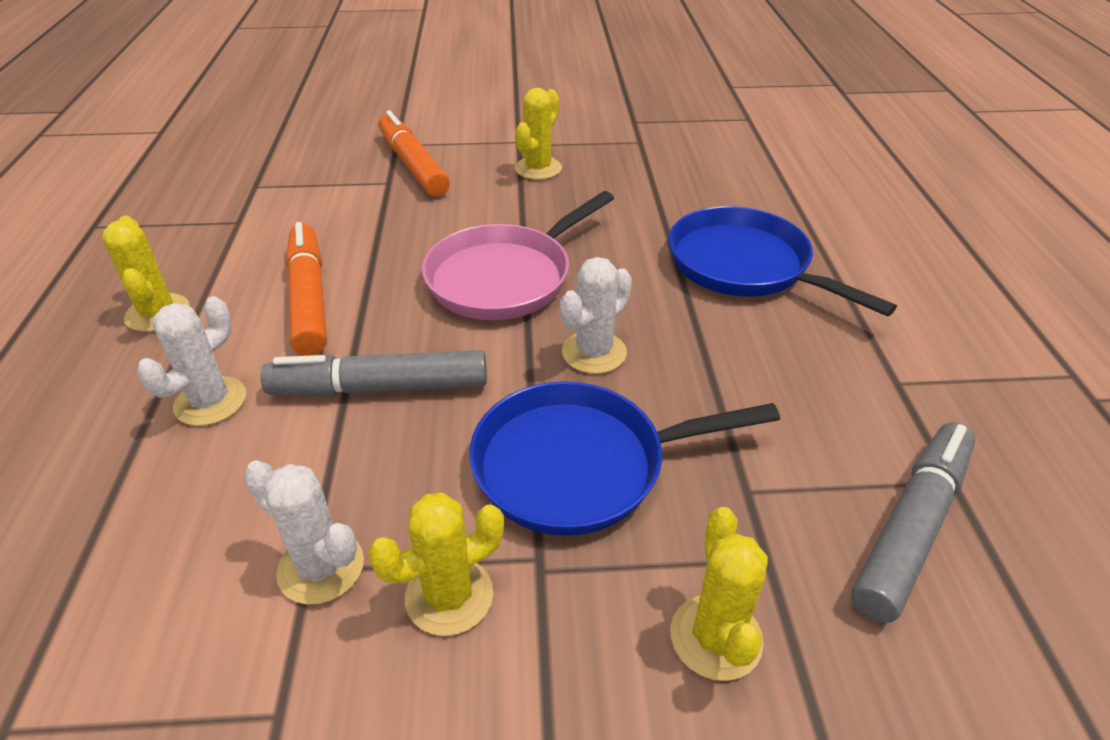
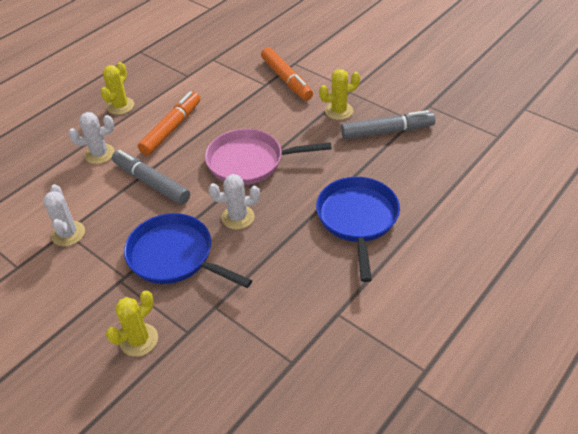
camera: 45 degrees right, 5 degrees up
(413, 165) = (286, 79): orange marker -> orange marker turned 135 degrees clockwise
(449, 596) = (88, 268): yellow cactus -> none
(911, 526) = (250, 363): grey marker -> grey marker (387, 131)

